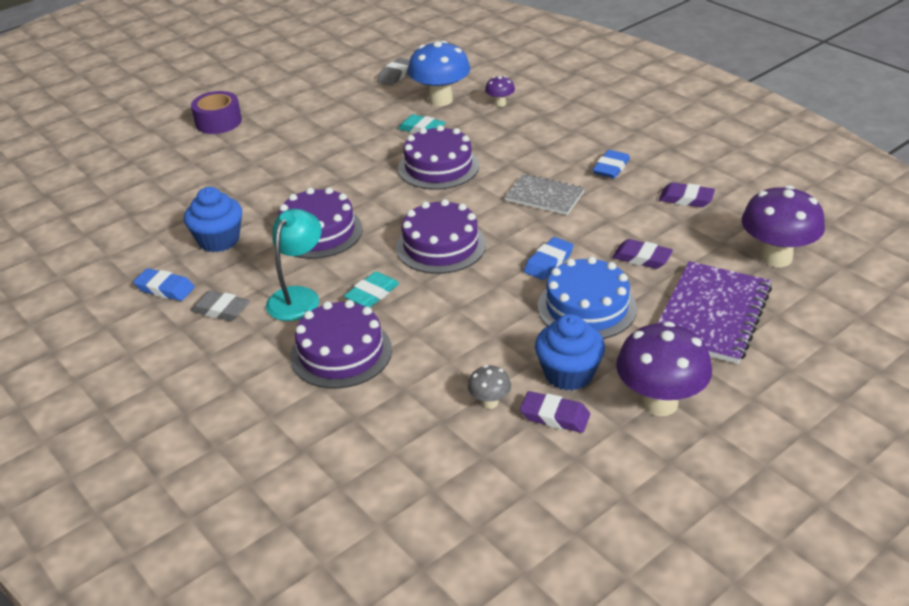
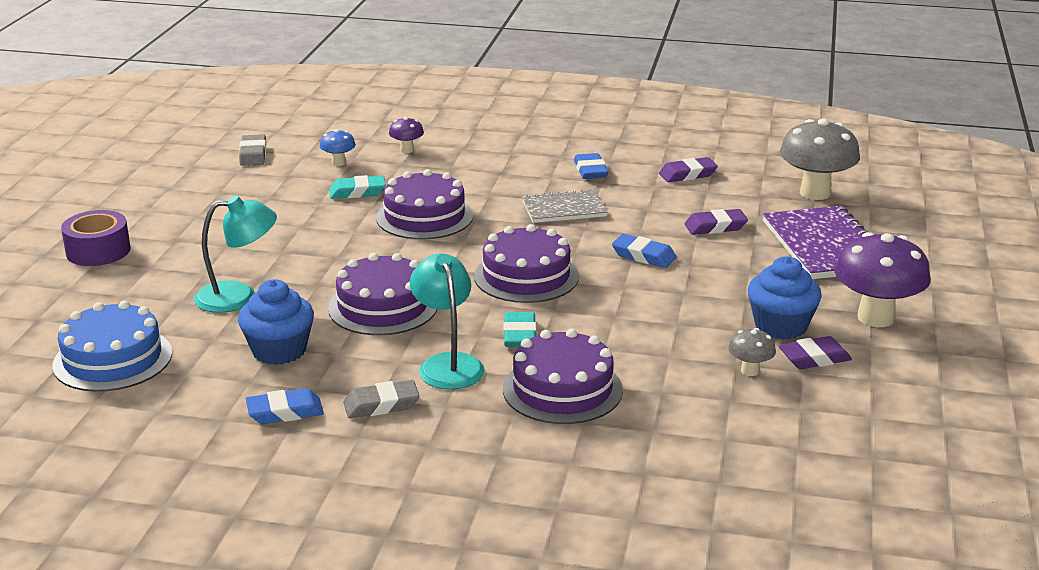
camera: 40 degrees left, 10 degrees down
(248, 188) = (238, 297): none -> turquoise lamp
(440, 100) = (338, 163): blue mushroom -> blue mushroom, size x0.48
(548, 262) = (643, 256): blue eraser -> blue eraser turned 60 degrees counterclockwise
(587, 307) = (724, 276): blue cake -> blue cake (113, 359)
(776, 258) = (815, 193): purple mushroom -> grey mushroom

